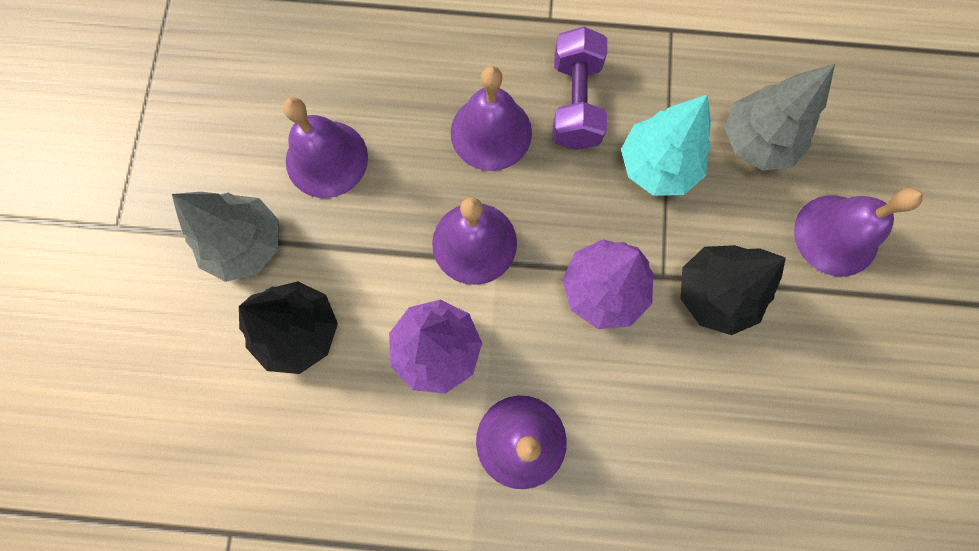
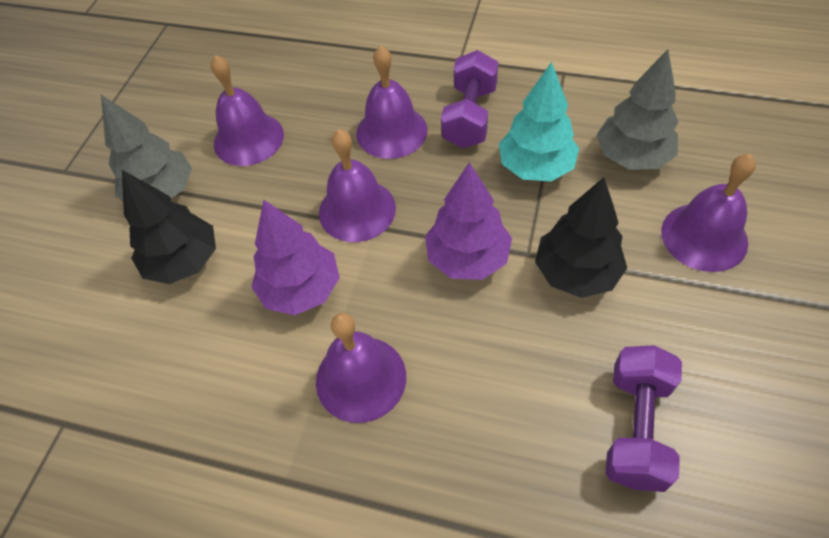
camera: 15 degrees right, 20 degrees down
(787, 454) = (636, 427): none -> purple dumbbell

